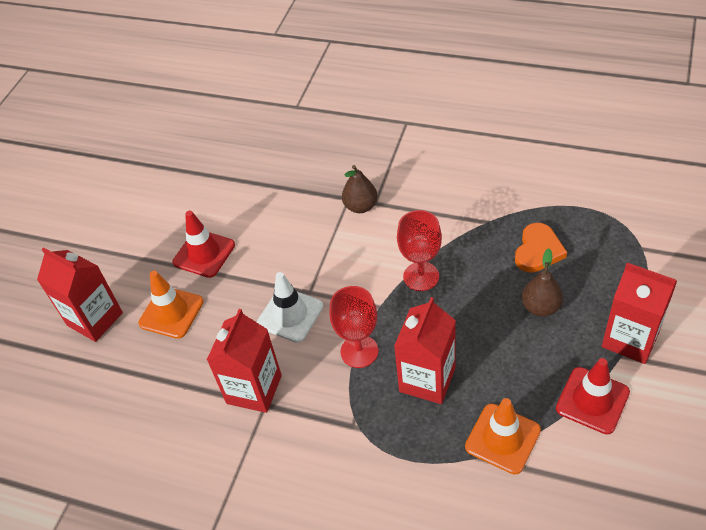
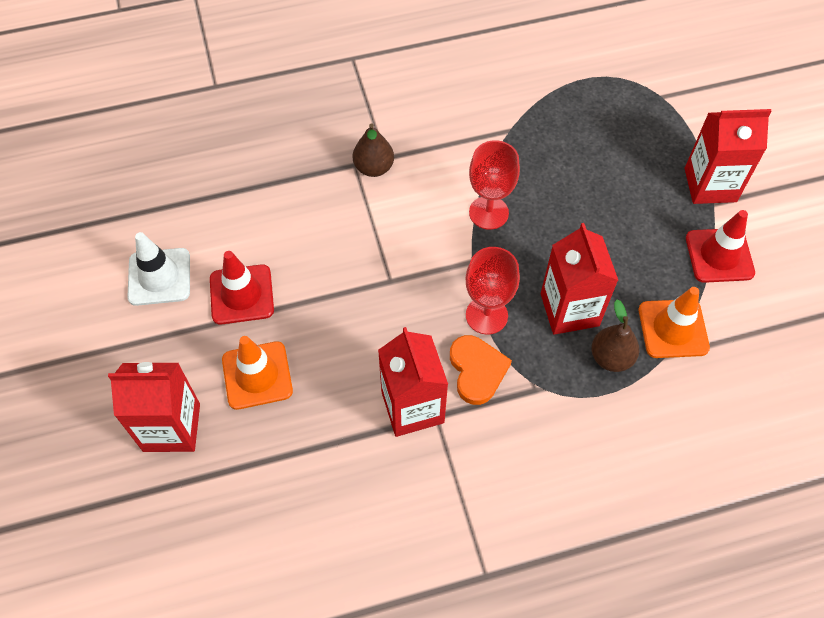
camera: 40 degrees left, 10 degrees up
(290, 315) = (389, 314): white traffic cone -> white traffic cone (159, 277)
(538, 250) = (576, 138): orange heart -> orange heart (477, 370)
(540, 307) = (617, 191): brown pear -> brown pear (611, 357)

